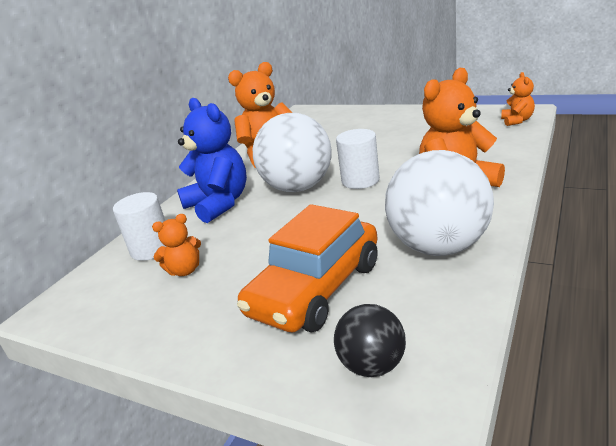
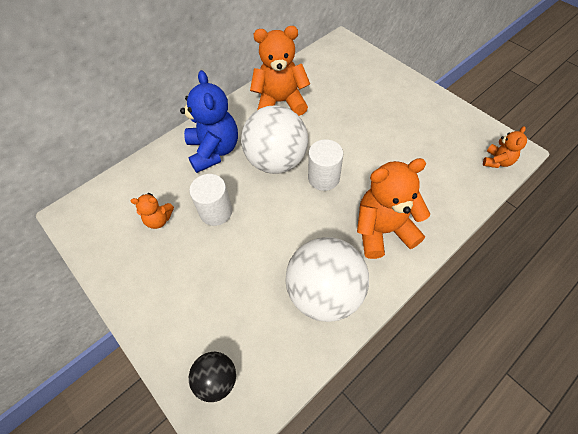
camera: 20 degrees right, 30 degrees up
(151, 249) = (149, 181): white cylinder -> white cylinder (216, 211)
(316, 289) = (225, 289): orange car -> none

